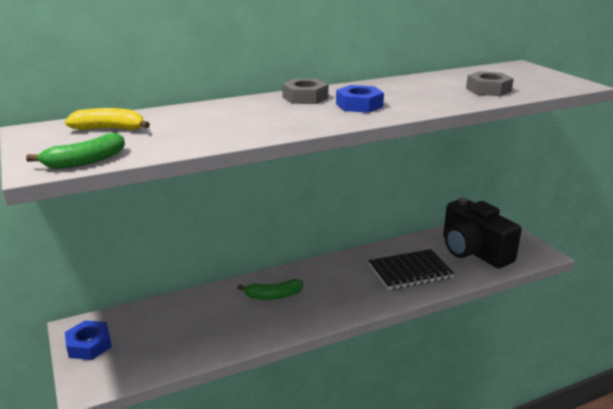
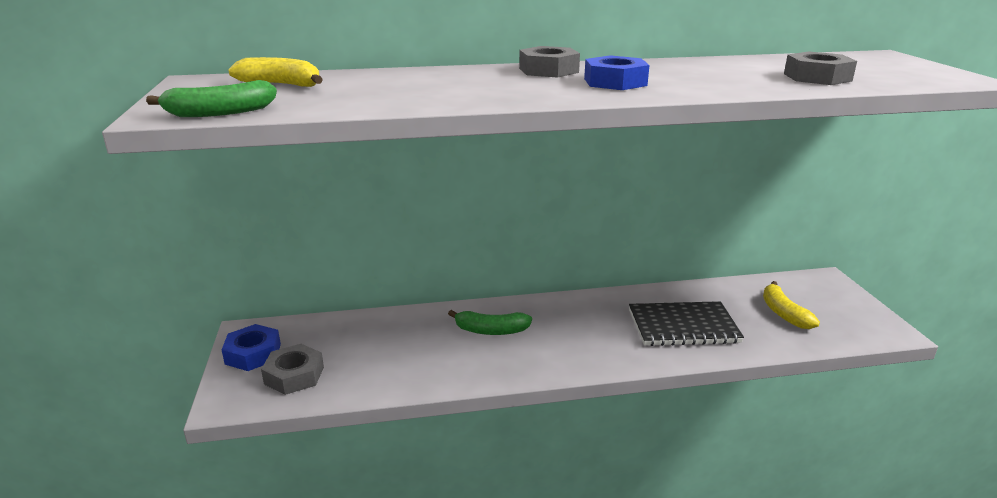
camera: 15 degrees right, 0 degrees up
(132, 356) = (294, 375): none -> grey nut
(473, 251) = (783, 313): black camera -> yellow banana

